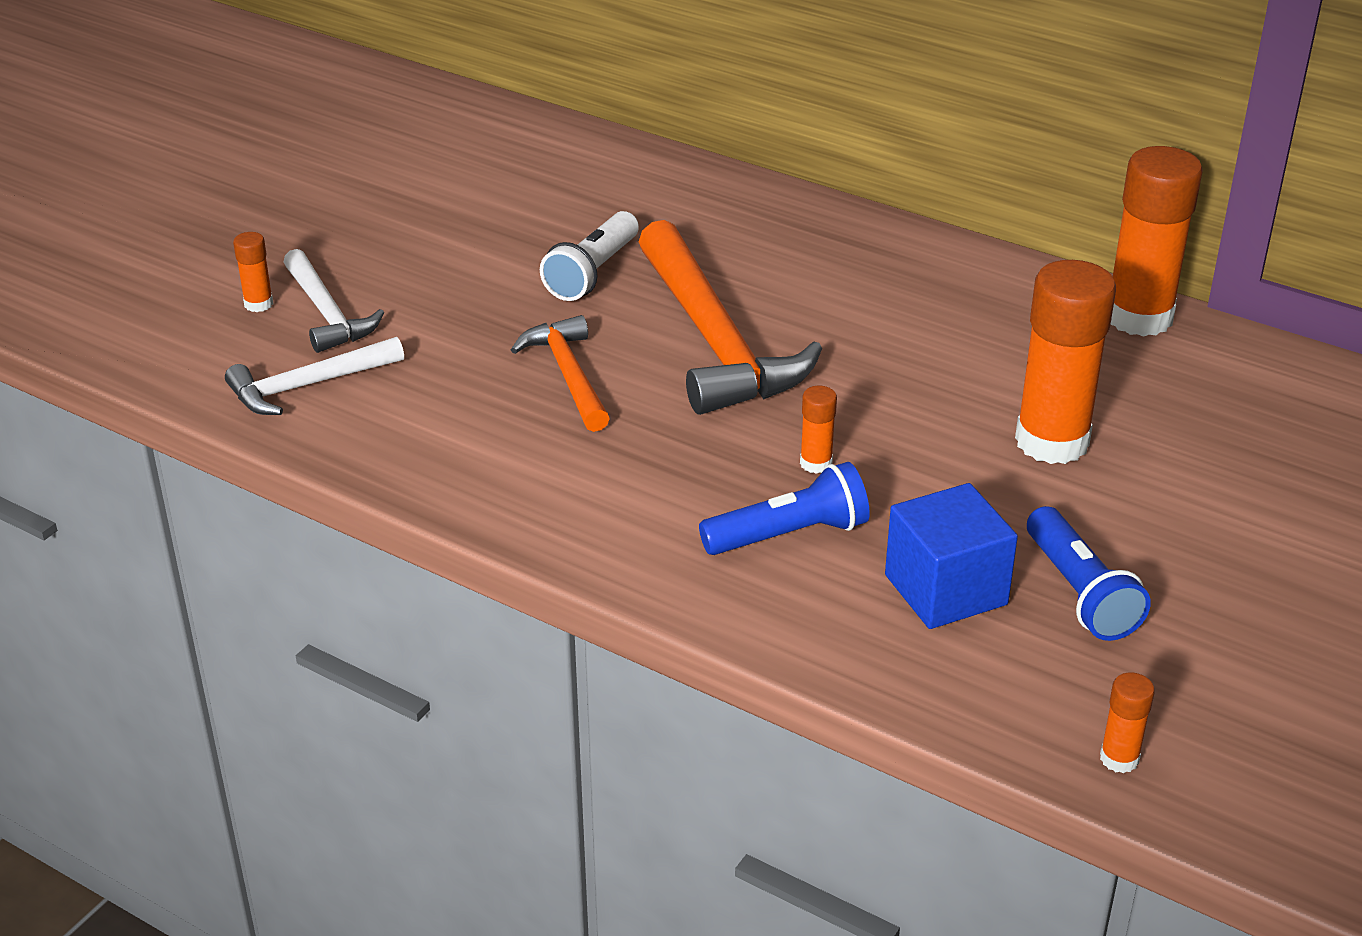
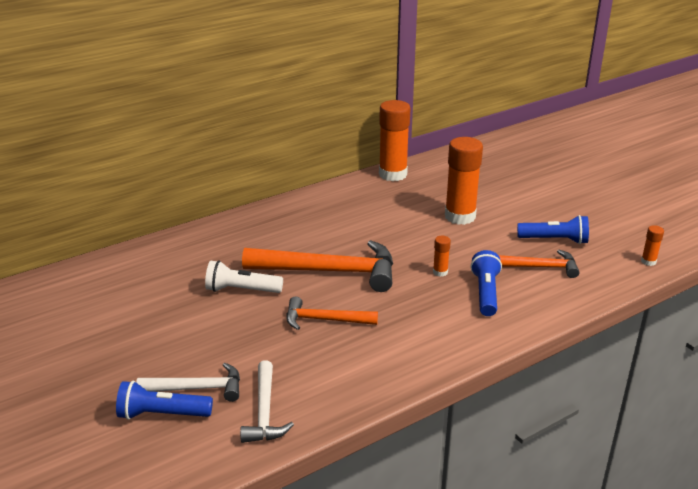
camera: 65 degrees left, 5 degrees down
(258, 304) = (162, 414): orange glue stick -> blue flashlight
(592, 273) = (241, 290): white flashlight -> white flashlight turned 135 degrees clockwise
(945, 590) = (539, 267): blue cube -> orange hammer

